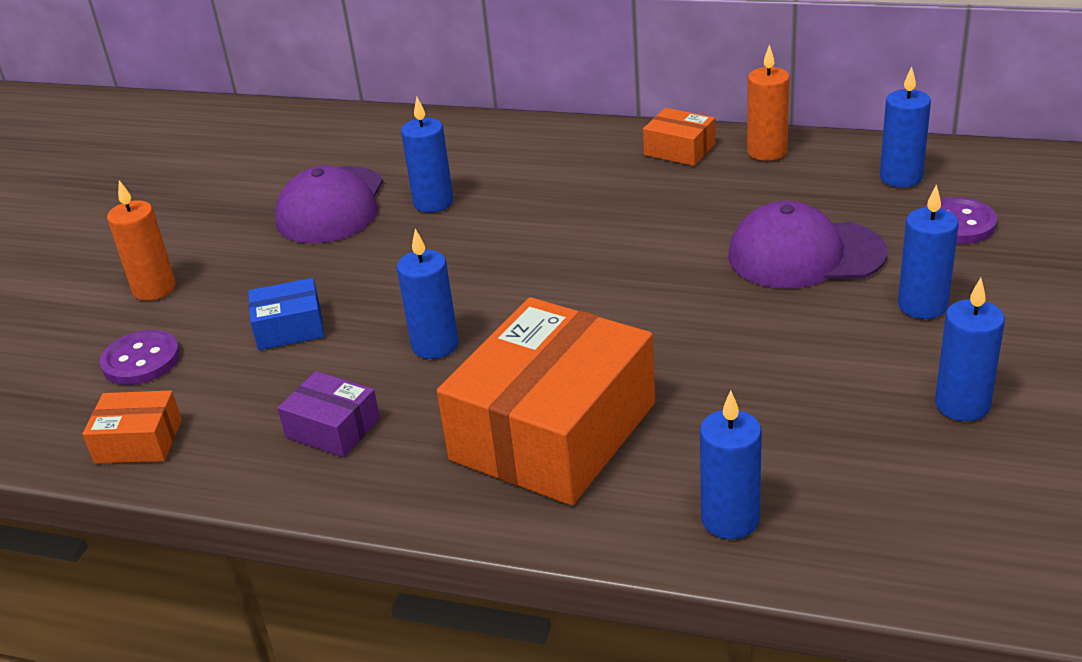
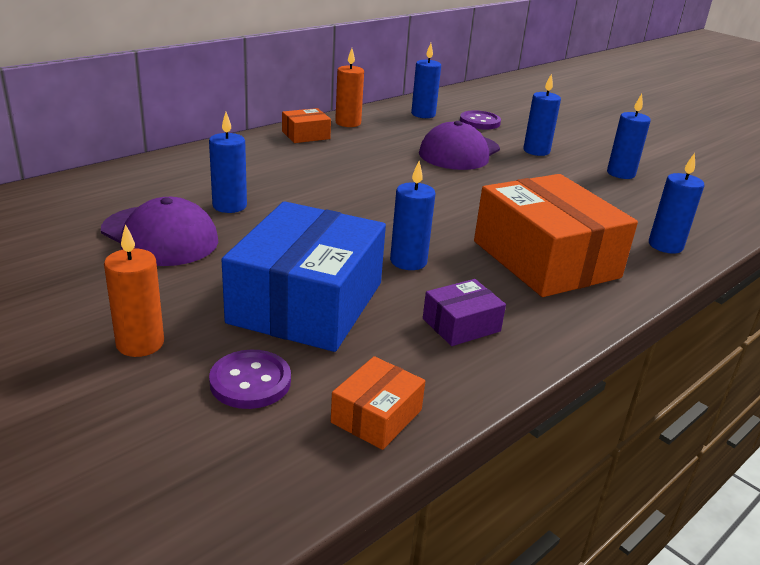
camera: 65 degrees left, 5 degrees down
(289, 328) = (307, 302): blue box -> blue box, size x2.23

